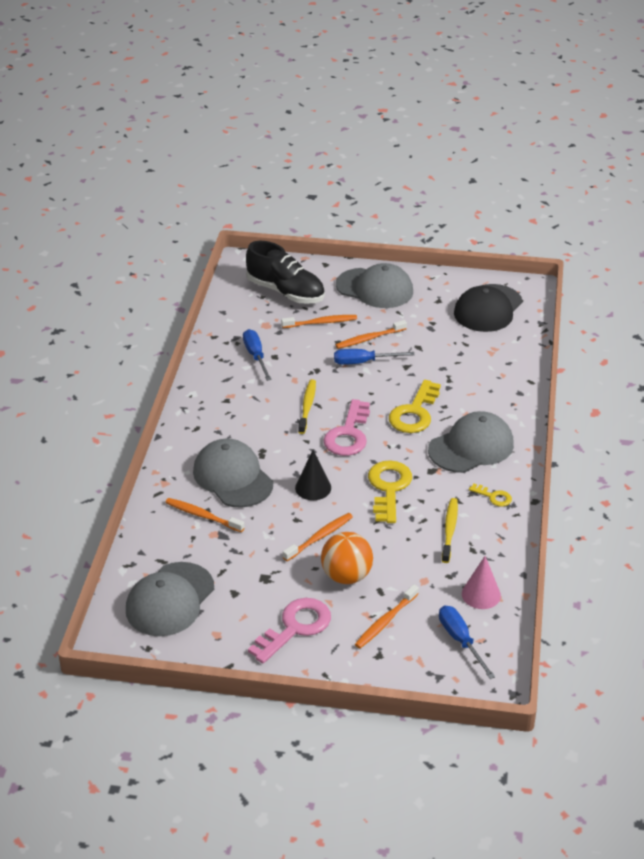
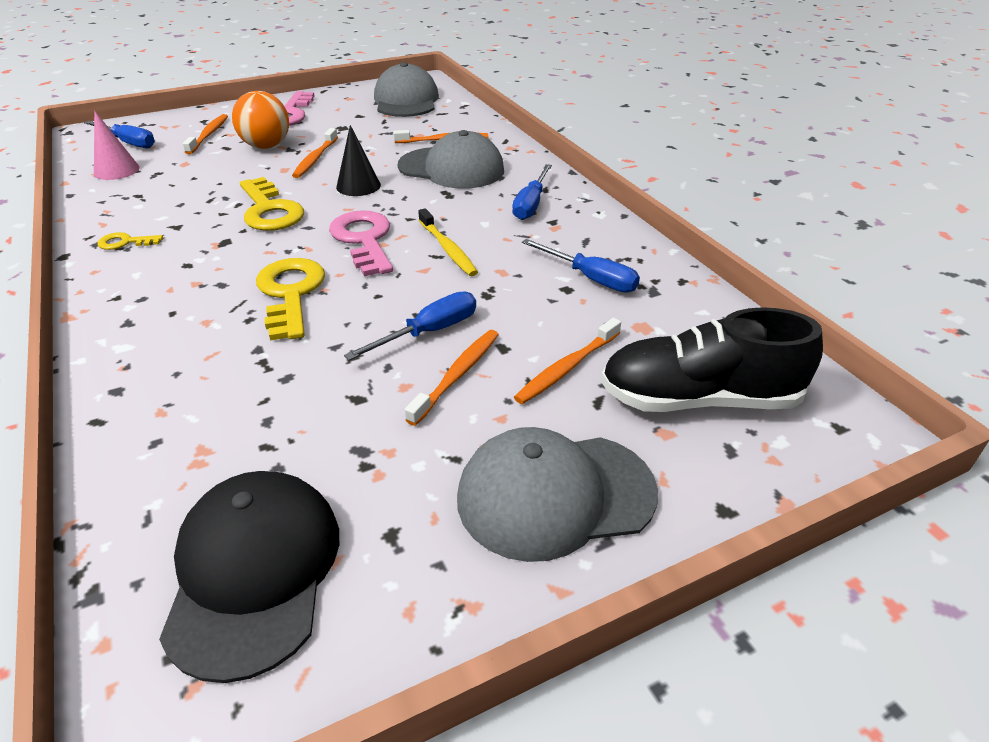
camera: 145 degrees right, 0 degrees up
(222, 418) = (531, 204): none -> blue screwdriver
(449, 530) = (173, 200): yellow toothbrush -> none
(471, 447) = (178, 282): grey cap -> none

